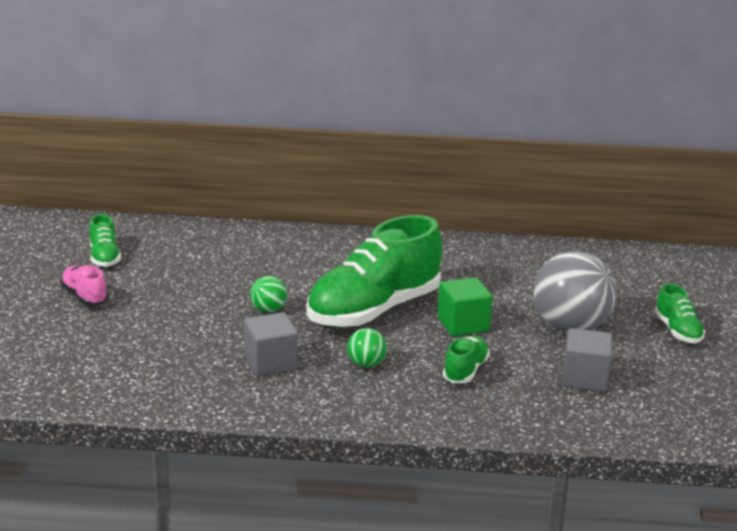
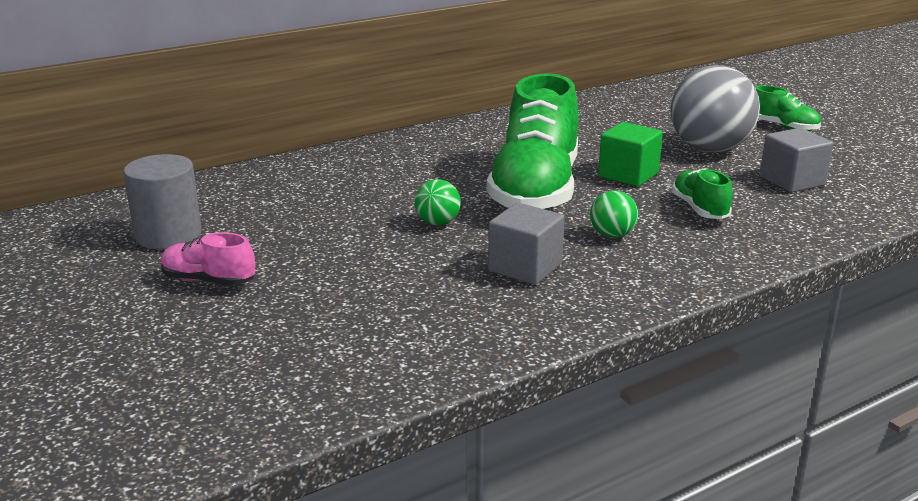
camera: 35 degrees left, 0 degrees up
(104, 257) = (168, 235): green shoe -> grey cylinder

